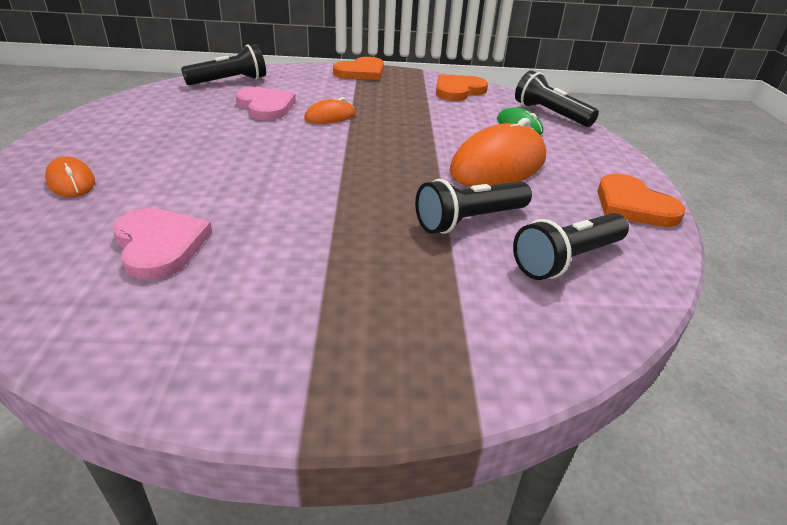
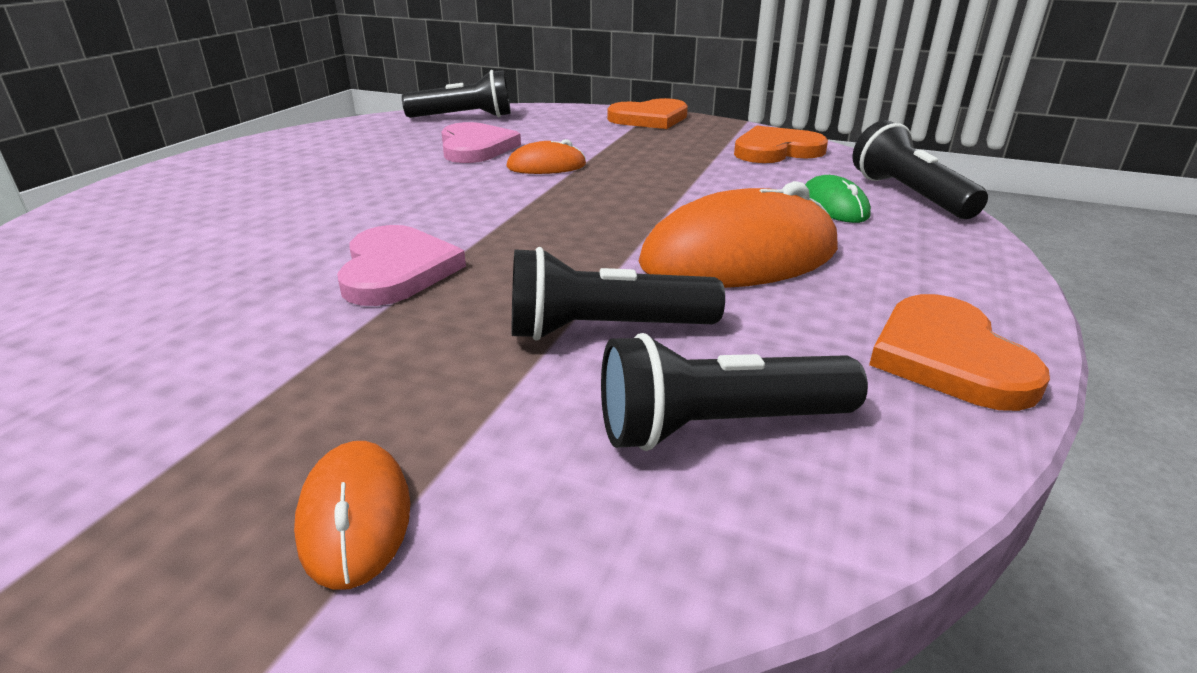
camera: 25 degrees right, 5 degrees down
(71, 181) = (161, 204): orange mouse -> orange mouse (355, 516)
(160, 245) = (158, 288): pink heart -> pink heart (396, 270)

